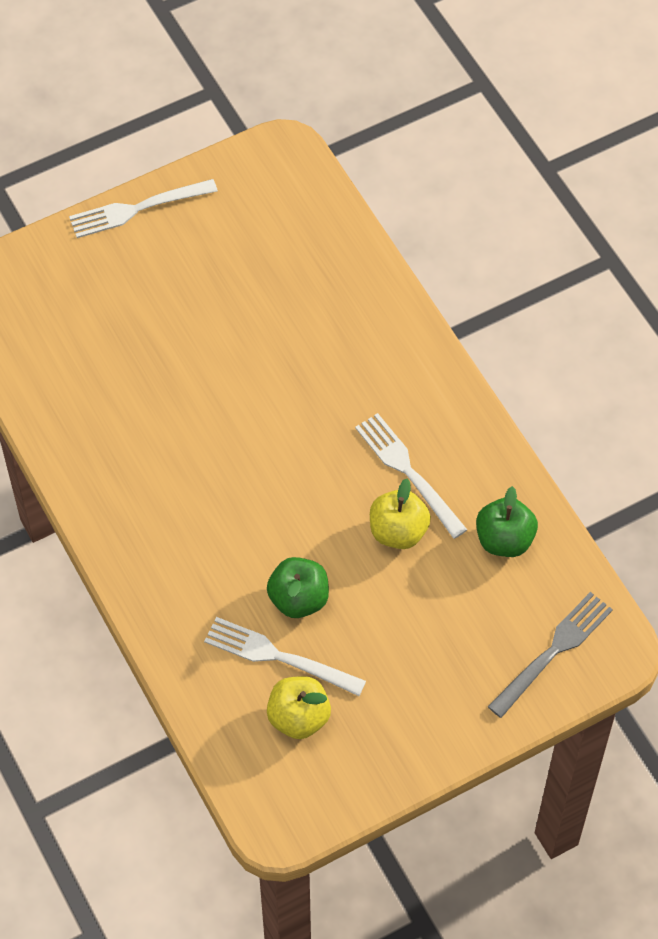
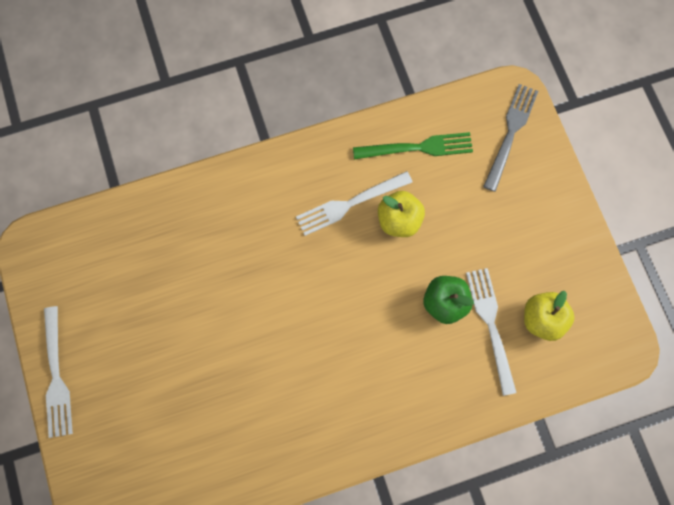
camera: 80 degrees left, 15 degrees up
(279, 657) = (491, 325): white fork -> white fork turned 135 degrees clockwise
(504, 539) = (417, 147): green apple -> green fork
(553, 651) = (510, 133): grey fork -> grey fork turned 60 degrees clockwise

